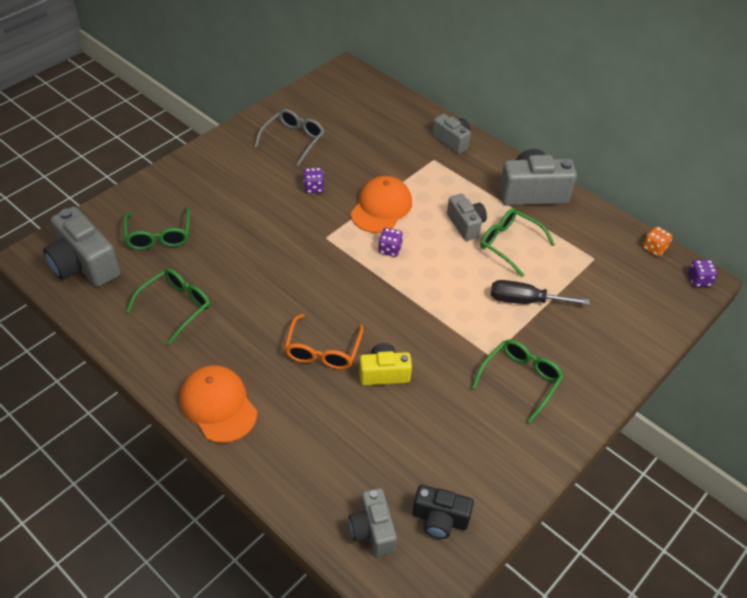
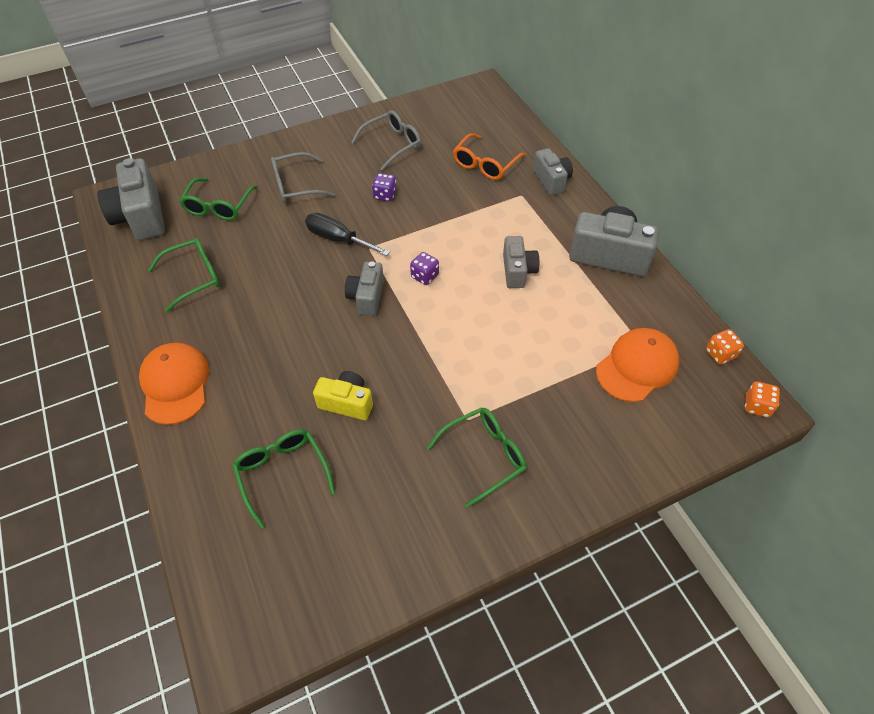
camera: 25 degrees right, 5 degrees up
(225, 198) = (297, 185): none -> grey glasses
(323, 350) = (302, 360): orange glasses -> orange glasses (485, 164)
(372, 530) = (242, 564): grey camera -> grey camera (367, 297)
(381, 207) = (440, 231): orange cap -> orange cap (637, 366)
(440, 519) = (315, 579): black camera -> none
(510, 245) = (554, 305): green glasses -> green glasses (283, 474)
(525, 301) = (537, 370): black screwdriver -> black screwdriver (338, 239)
(698, 280) = (757, 406): purple dice -> orange dice

